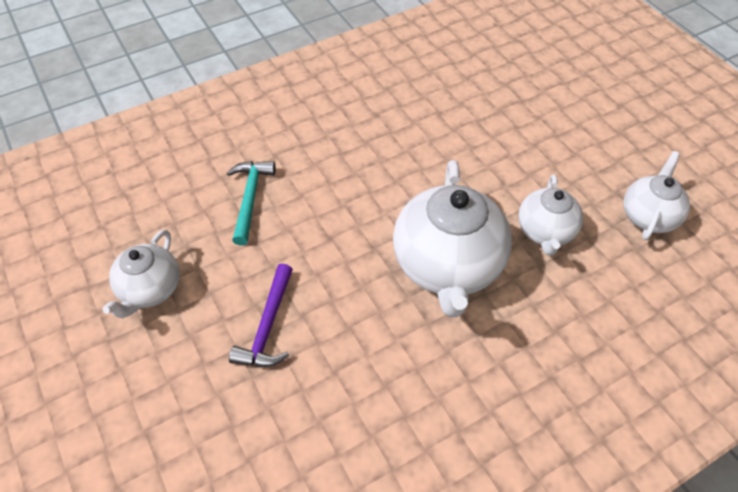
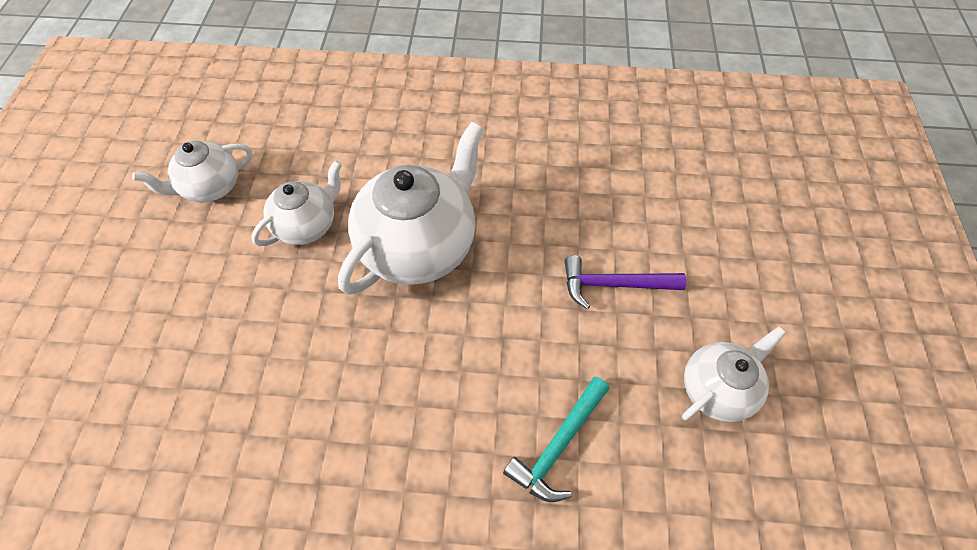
camera: 145 degrees left, 5 degrees up
(268, 326) = (614, 285): purple hammer -> purple hammer turned 135 degrees counterclockwise

